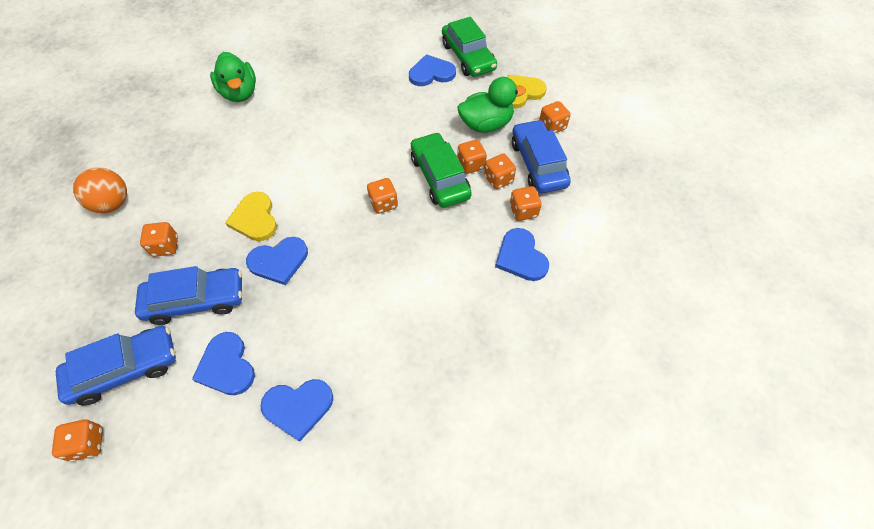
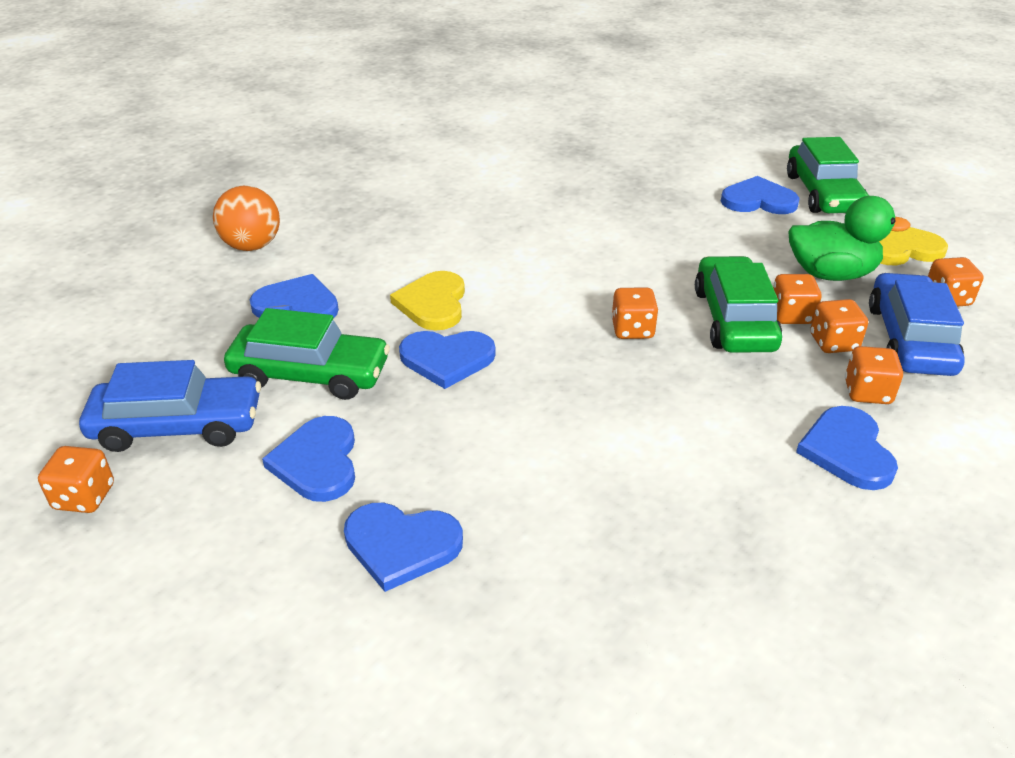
camera: 20 degrees right, 20 degrees down
(165, 246) = (297, 305): orange dice -> blue heart
(196, 300) = (310, 374): blue car -> green car
(240, 93) = (469, 170): green duck -> none

